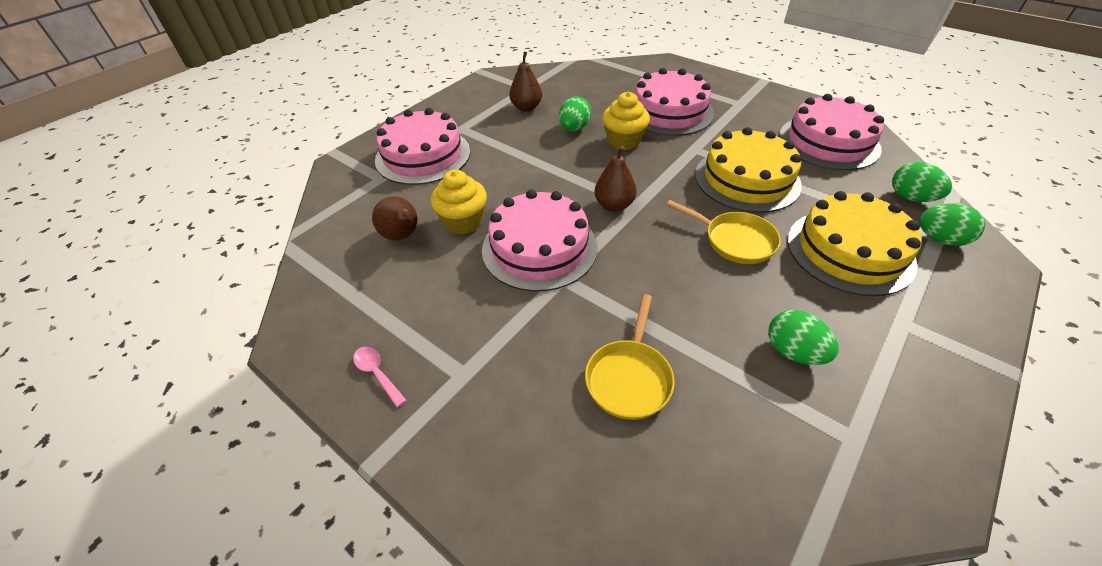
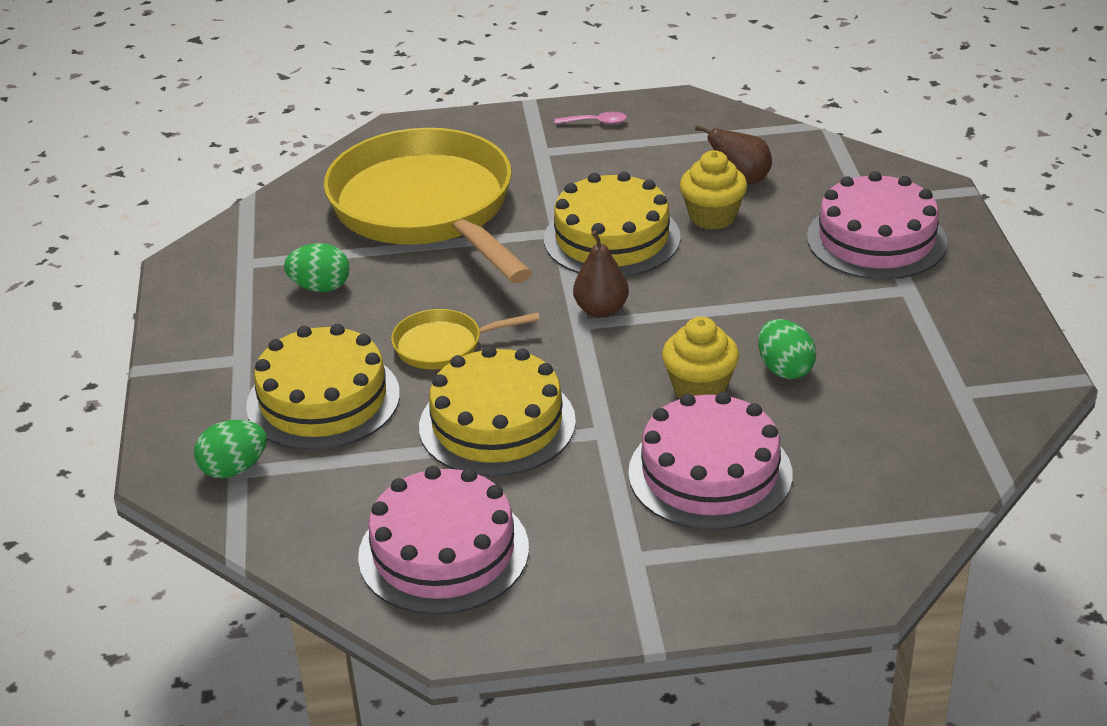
camera: 135 degrees right, 10 degrees down
(526, 107) = (895, 361): brown pear -> none
(539, 248) = (612, 238): pink cake -> yellow cake
(629, 378) = (427, 209): yellow pan -> yellow pan, size x2.37
(911, 198) = (287, 512): green egg -> none

